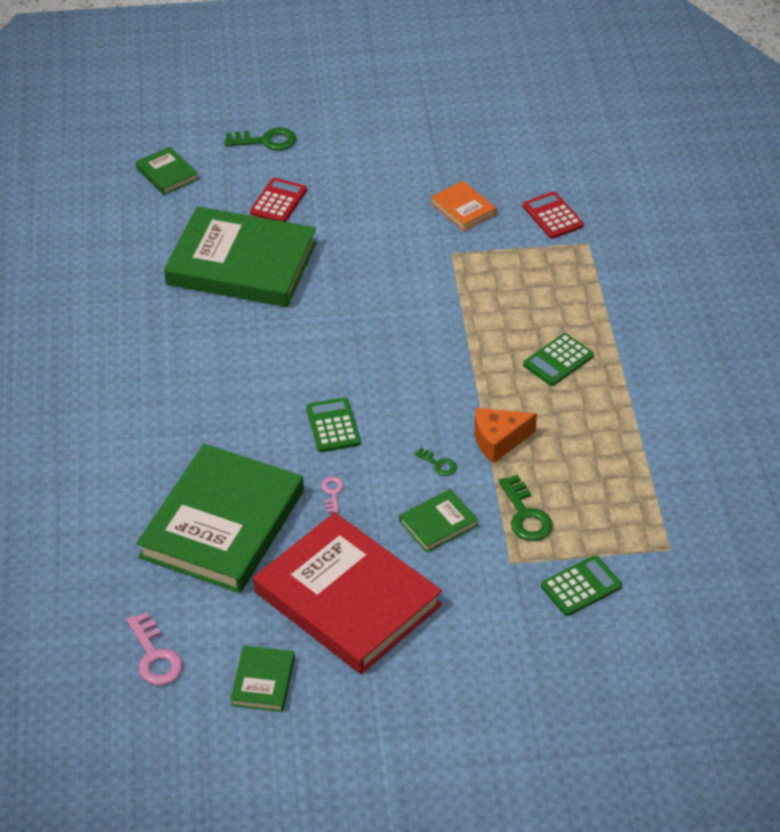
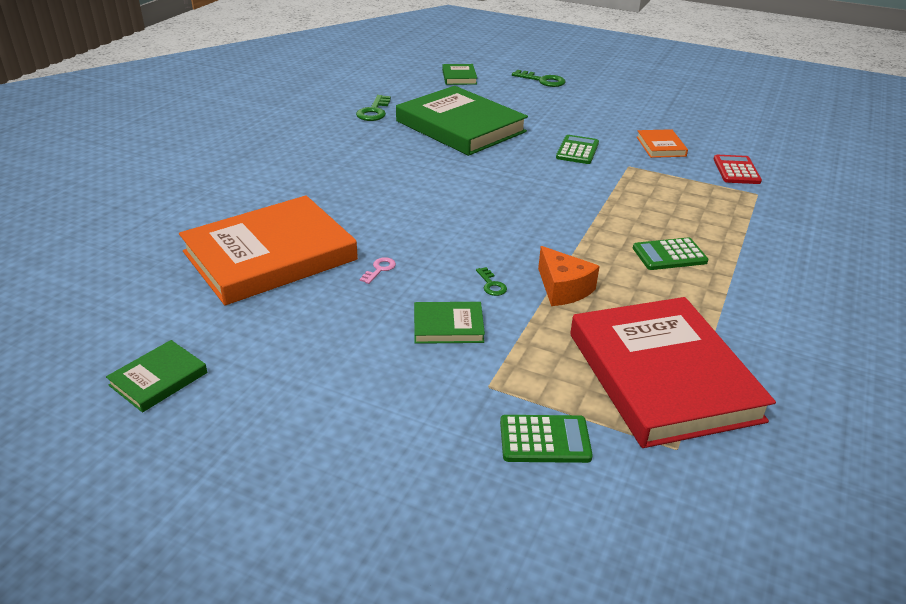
camera: 30 degrees right, 10 degrees down
(155, 656) = (104, 320): pink key -> none
(222, 524) = (270, 256): green book -> orange book
(278, 201) = (520, 107): red calculator -> none
(333, 426) = (428, 229): green calculator -> green calculator (577, 150)
(347, 598) = (306, 348): red book -> red book (662, 376)
(498, 440) = (563, 289): orange cheese -> orange cheese turned 135 degrees counterclockwise
(526, 515) = (539, 353): green key -> green key (374, 111)

